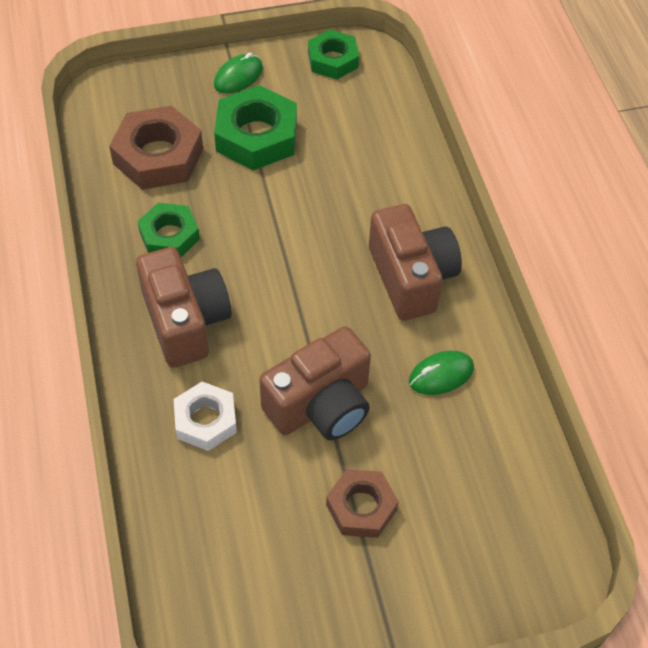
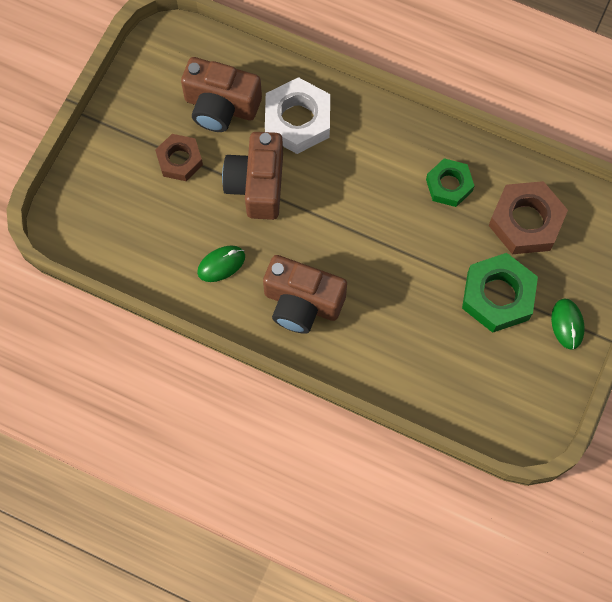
camera: 130 degrees right, 15 degrees up
(185, 321) = (374, 152): brown camera -> brown camera (221, 106)
(205, 420) = (297, 120): white nut -> white nut, size x1.56
(333, 60) = (537, 404): green nut -> none
(441, 375) = (221, 264): green mouse -> green mouse turned 45 degrees clockwise

